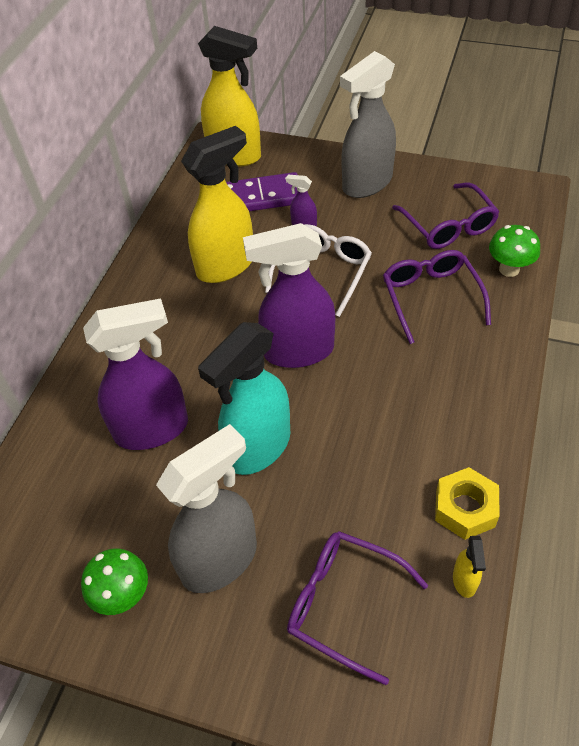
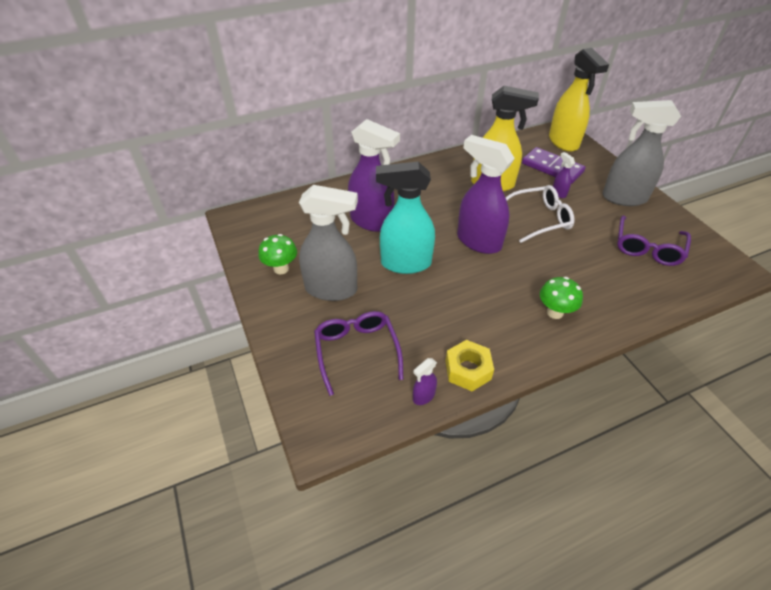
camera: 45 degrees right, 5 degrees down
(431, 298) = (586, 271): purple glasses -> none
(464, 581) = (423, 396): yellow spray bottle -> purple spray bottle
(509, 269) = (658, 293): green mushroom -> green mushroom (555, 312)

